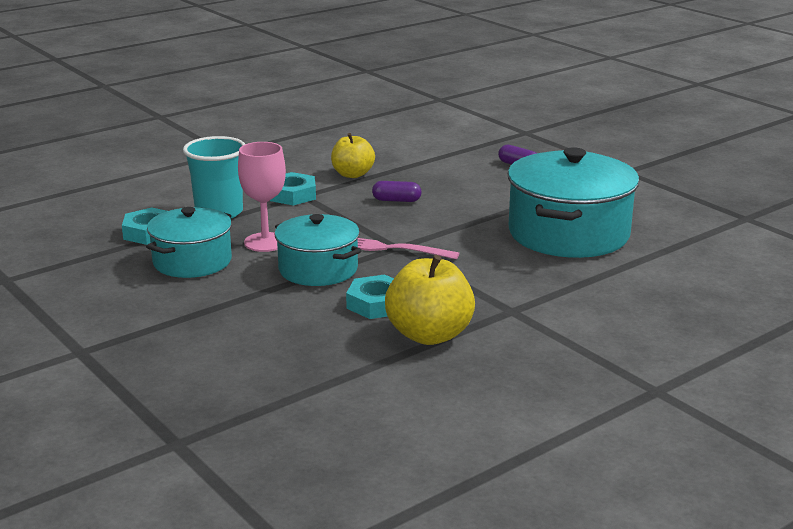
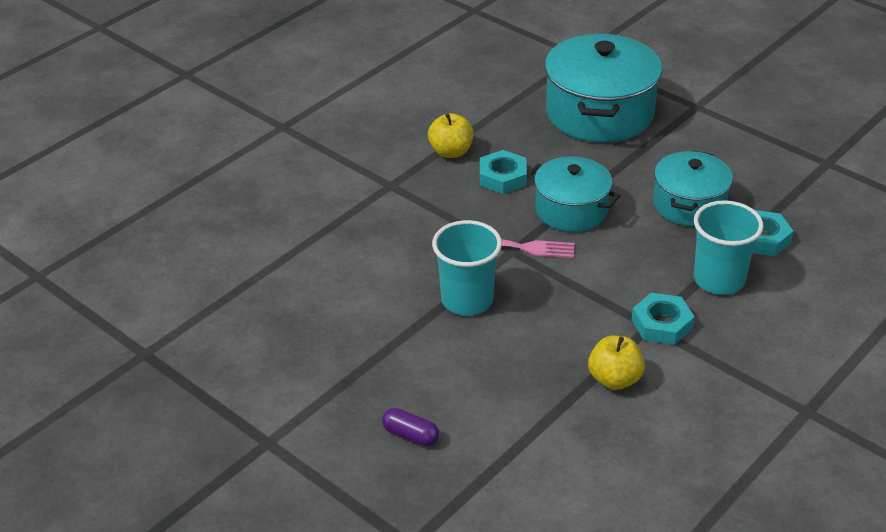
camera: 170 degrees right, 15 degrees up
(265, 242) = (640, 240): pink goblet -> none
(396, 200) = (540, 330): purple capsule -> none
(429, 335) = (451, 152): yellow apple -> yellow apple, size x0.66
(453, 221) = (467, 300): none -> turquoise cup
(568, 233) = (343, 295): turquoise pot -> turquoise pot (599, 113)

